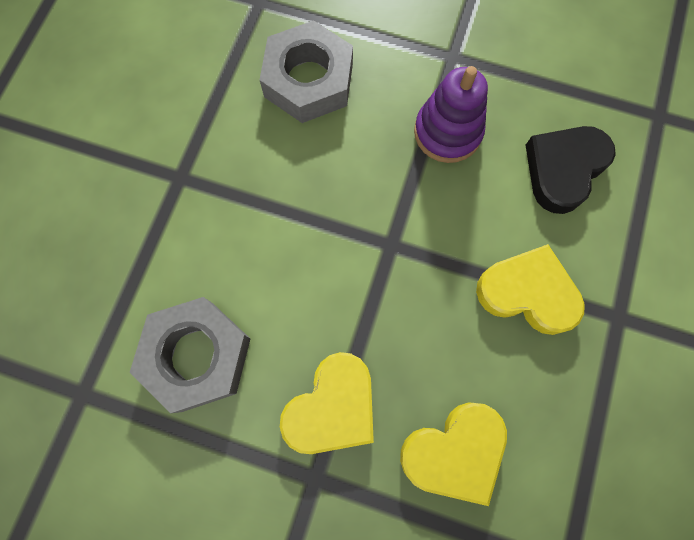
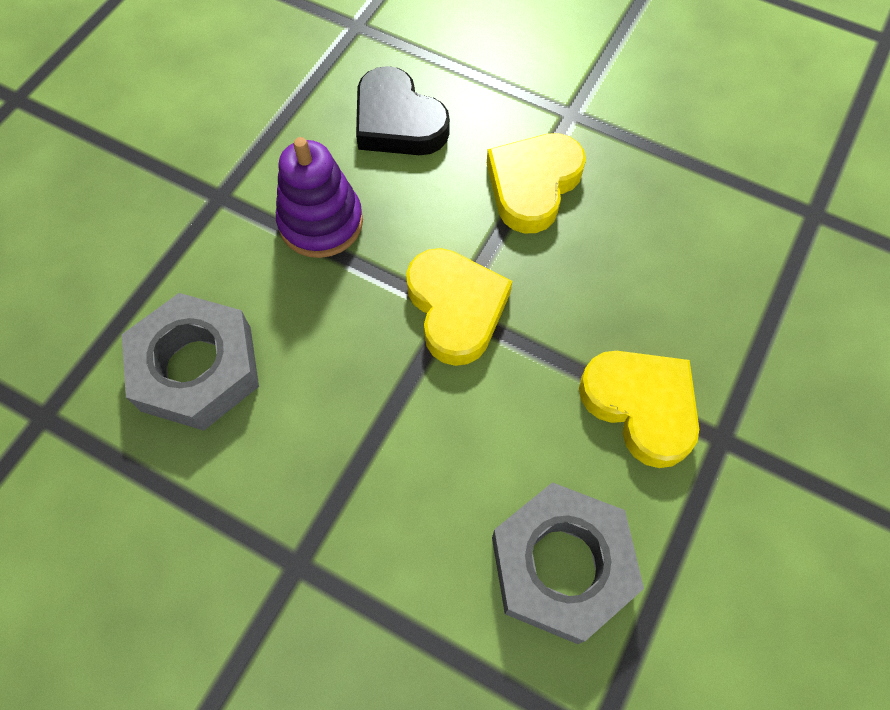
camera: 80 degrees left, 10 degrees down
(454, 452) = (698, 289): yellow heart -> yellow heart (456, 308)

